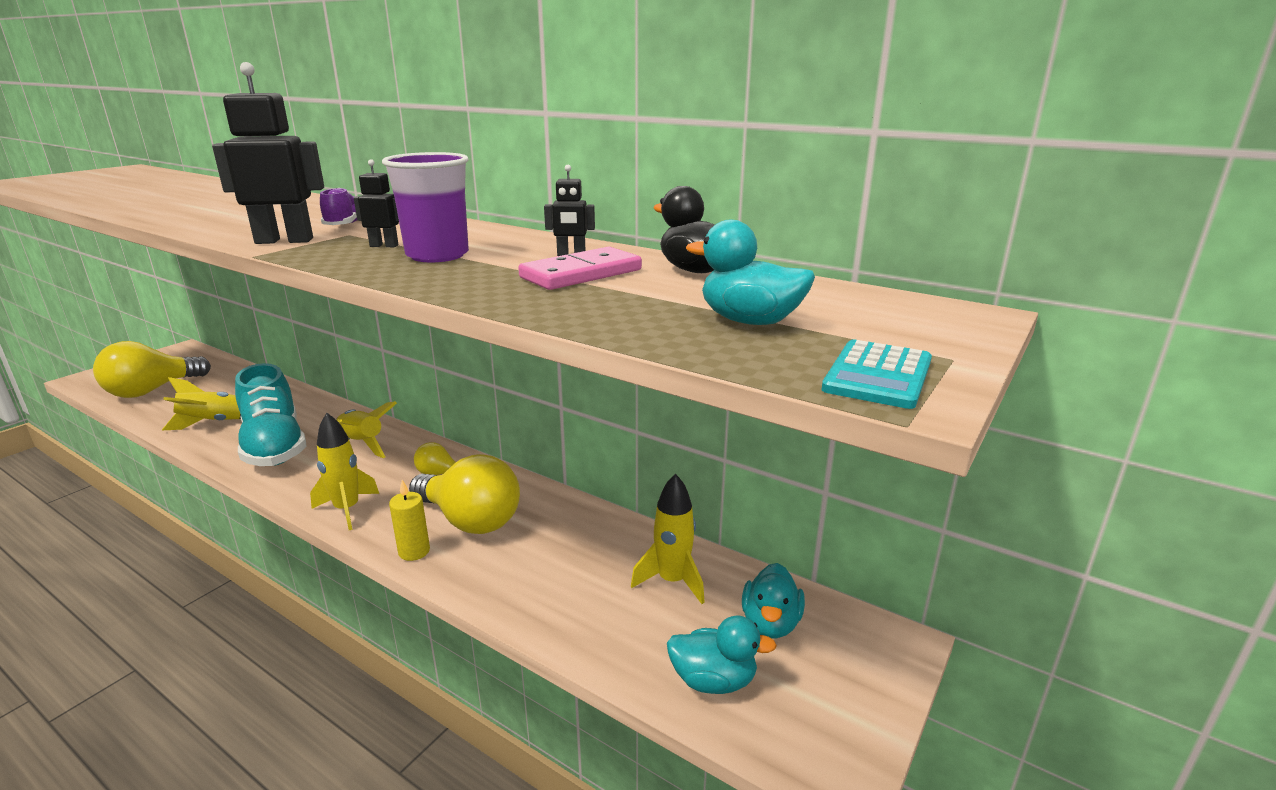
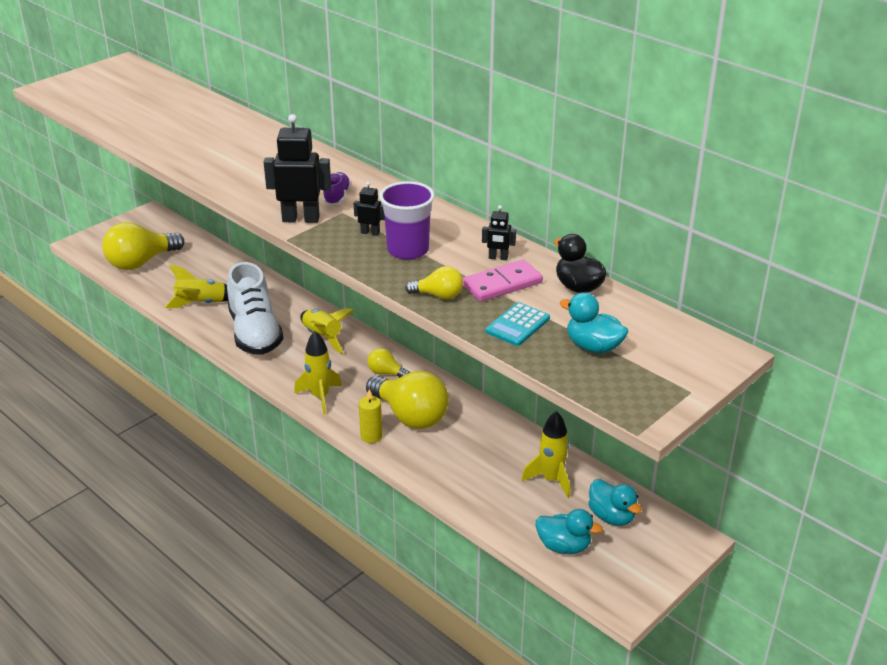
camera: 10 degrees right, 10 degrees up
(274, 446) = (255, 333): turquoise shoe -> white shoe
(481, 288) = (438, 295): none -> yellow light bulb
(770, 623) = (611, 516): turquoise duck -> turquoise duck turned 60 degrees counterclockwise
(878, 375) = (642, 400): turquoise calculator -> turquoise calculator (518, 325)

